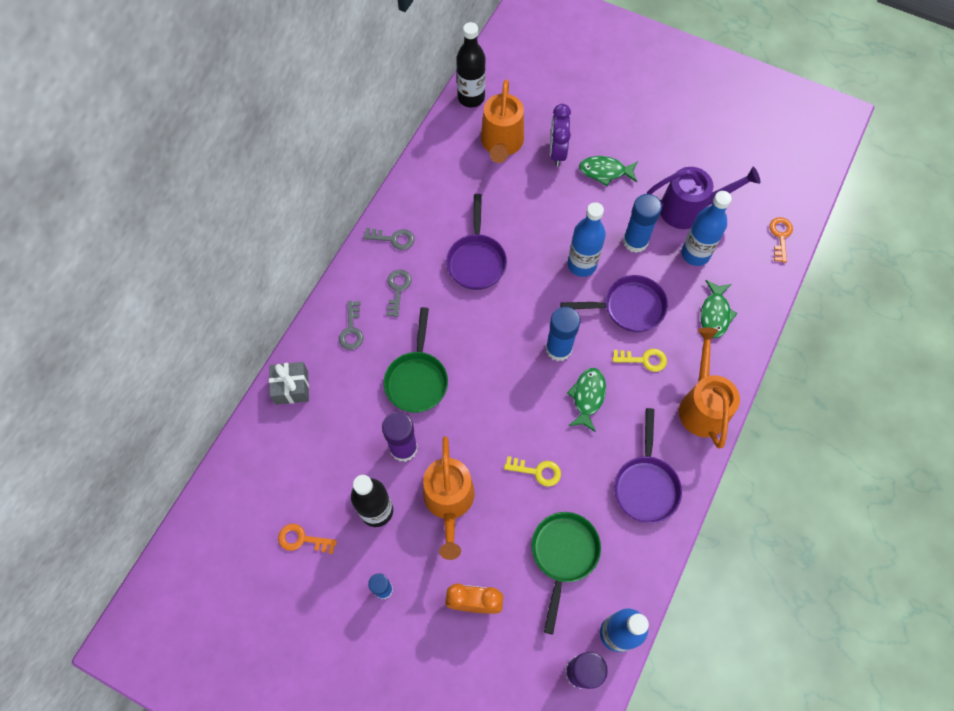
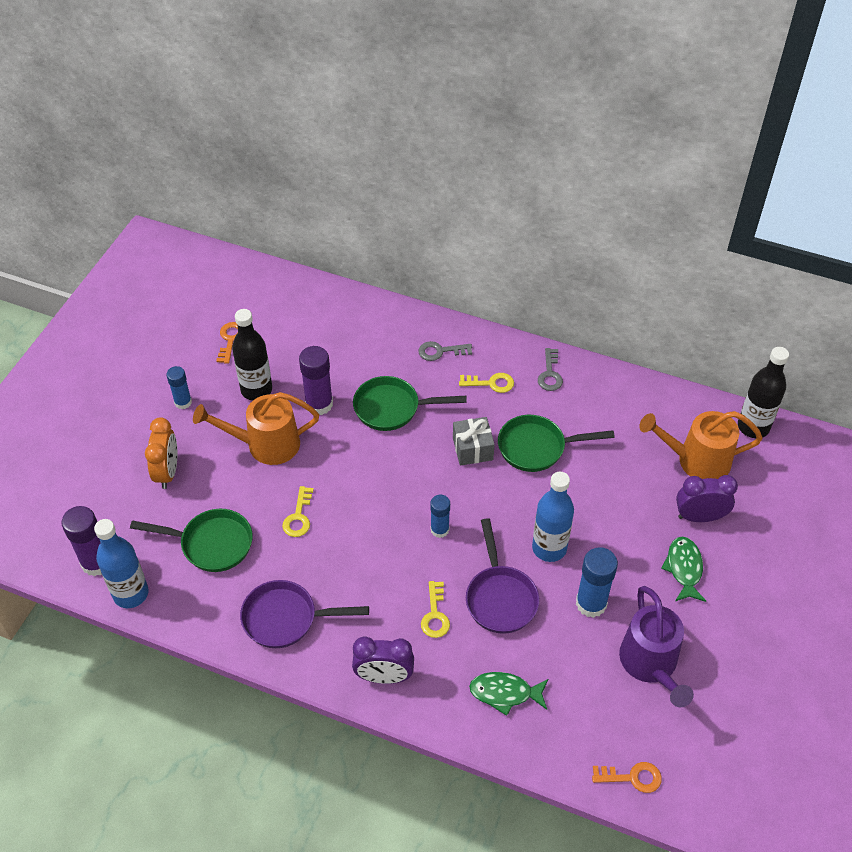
camera: 85 degrees right, 15 degrees down
(291, 387) = (375, 314): grey gift -> grey gift (472, 449)
(398, 289) = (491, 383): grey key -> yellow key
(476, 260) = (537, 447): purple pan -> green pan
(558, 348) = (439, 530): blue glue stick -> blue glue stick, size x0.63
(587, 397) = (384, 559): green fish -> none
(695, 254) = (586, 671): blue bottle -> none
(702, 405) = (384, 677): orange watering can -> purple clock

